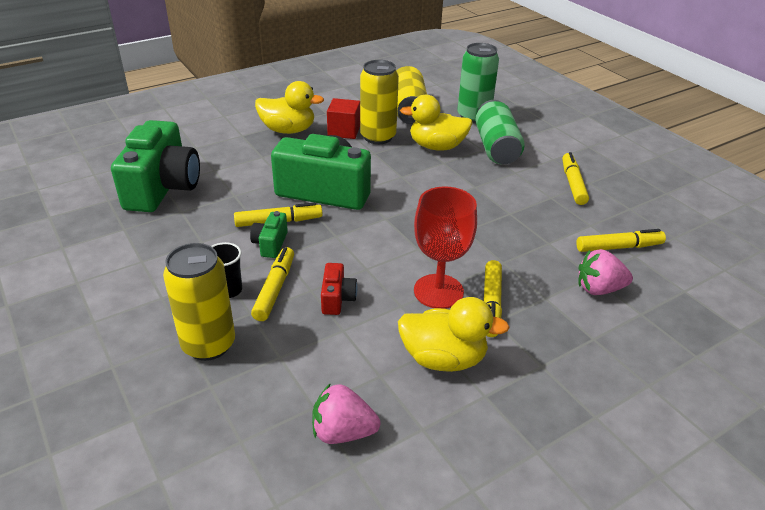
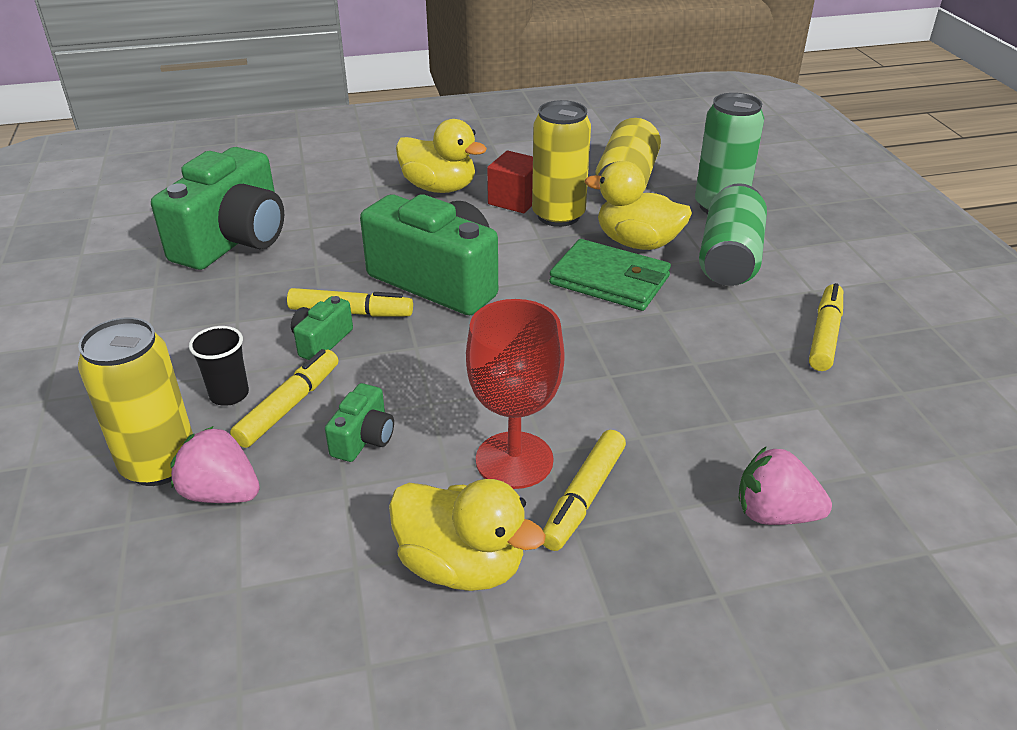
camera: 20 degrees right, 0 degrees up
(337, 299) = (363, 438): red camera -> green camera
(343, 432) = (254, 638): pink strawberry -> pink strawberry (221, 493)
(433, 173) = (610, 280): none -> green wallet
(619, 247) = (847, 452): yellow marker -> none

